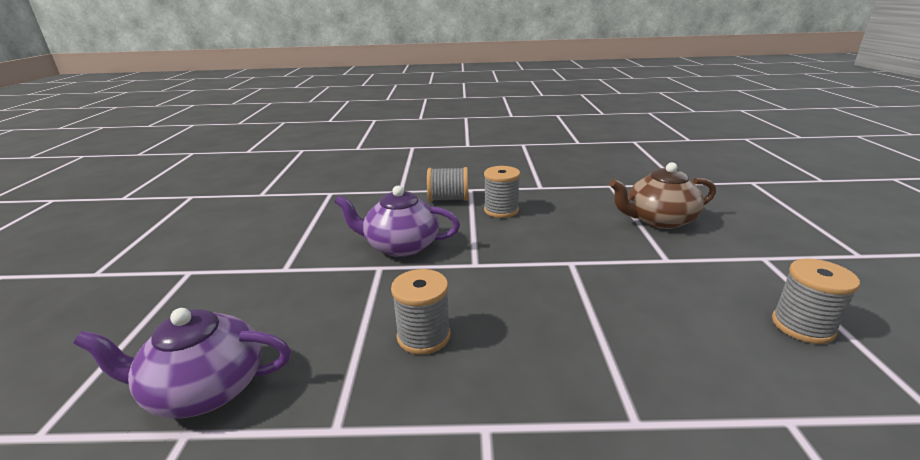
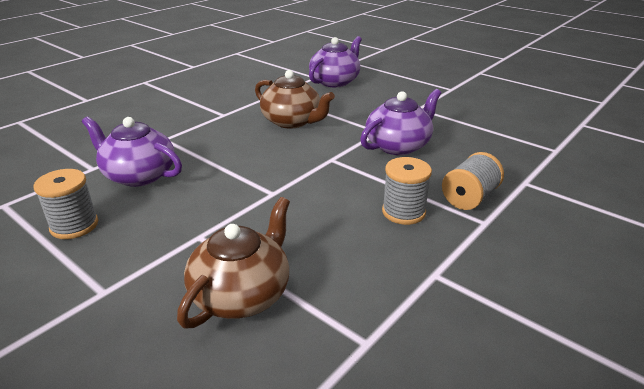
camera: 130 degrees right, 5 degrees up
(423, 336) = (292, 121): grey spool -> brown teapot
(707, 360) = (139, 175): none -> purple teapot

